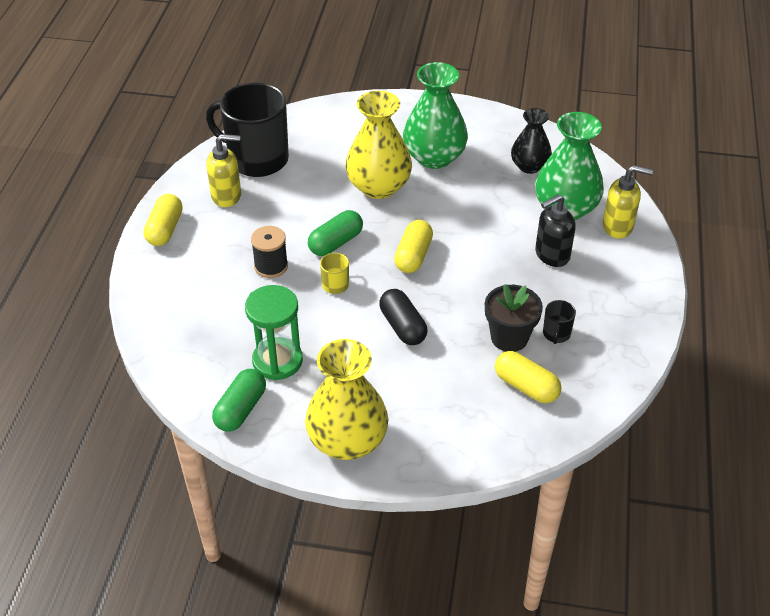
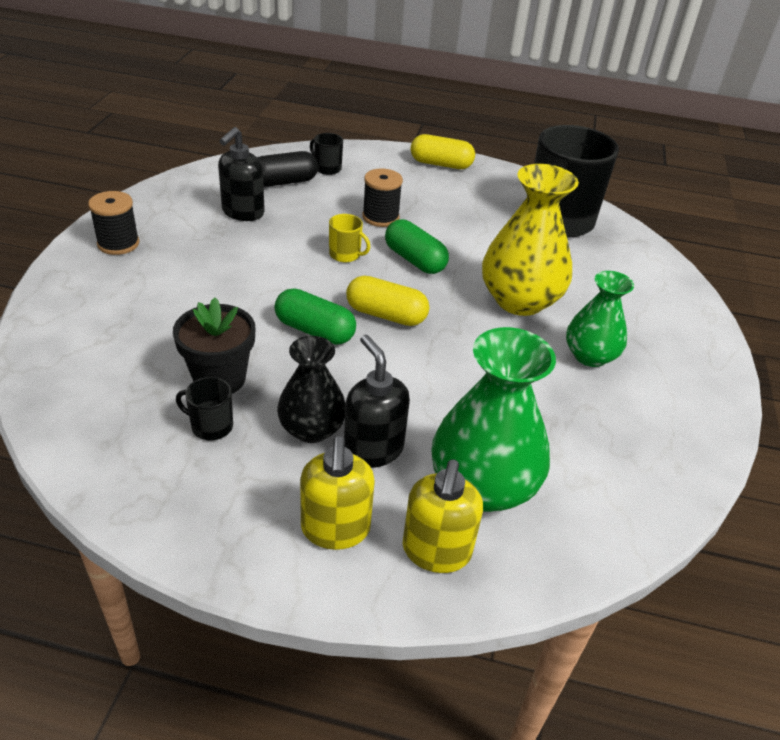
camera: 90 degrees right, 5 degrees down
(181, 310) = (327, 168): none -> black mug
(227, 196) = (494, 198): yellow soap dispenser -> yellow soap dispenser (335, 529)
(241, 409) = (189, 191): green capsule -> green capsule (314, 331)
(277, 361) = (242, 213): green hourglass -> black soap dispenser
(347, 441) = (118, 244): yellow vase -> black spool
(402, 326) = (266, 294): black capsule -> black capsule (284, 182)
(434, 157) = (590, 356): green vase -> green vase, size x0.62
(526, 386) = (130, 381): yellow capsule -> none
(529, 166) = (587, 458): black vase -> black vase (311, 429)

